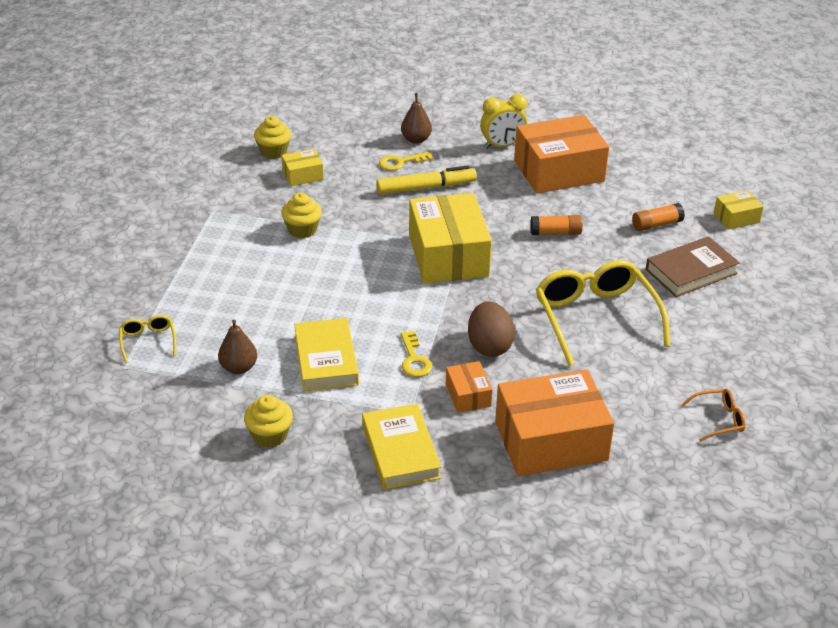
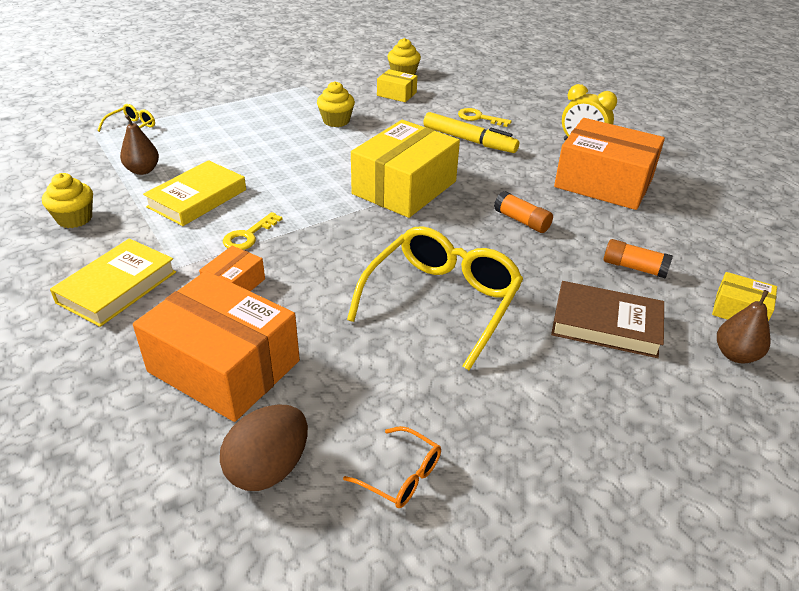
camera: 45 degrees right, 0 degrees up
(416, 139) = (516, 111): brown pear -> brown pear (735, 355)
(489, 346) = (317, 263): brown egg -> brown egg (268, 468)

